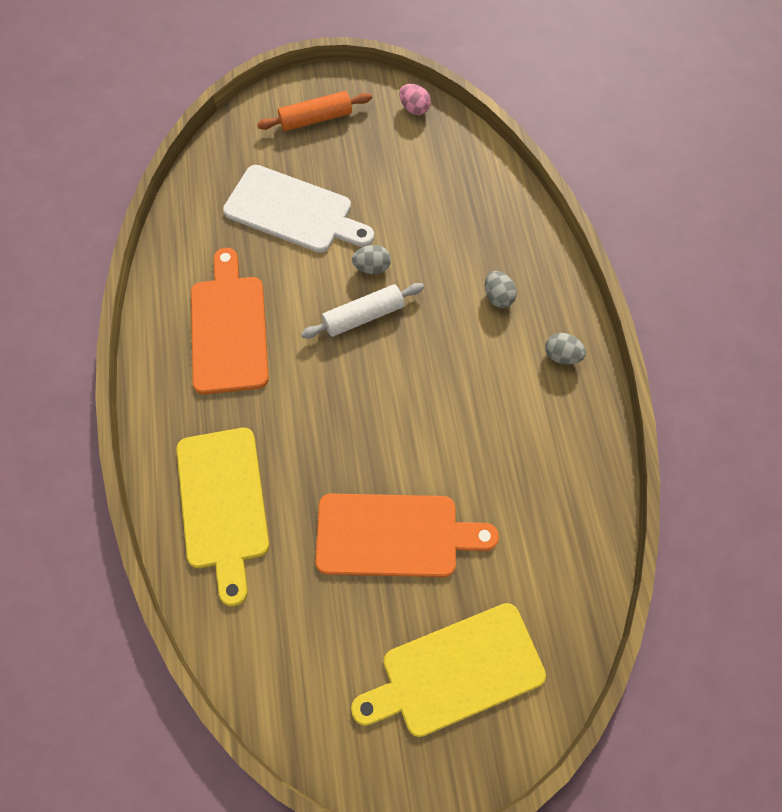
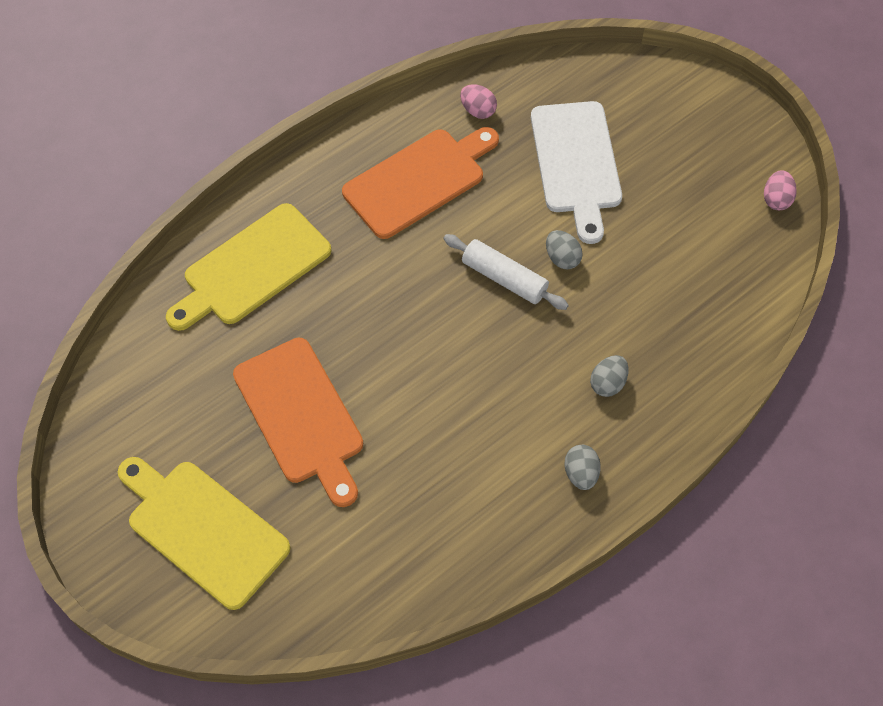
camera: 60 degrees right, 5 degrees down
(193, 250) = (478, 111): none -> pink egg
(316, 119) = (694, 124): orange rolling pin -> none

